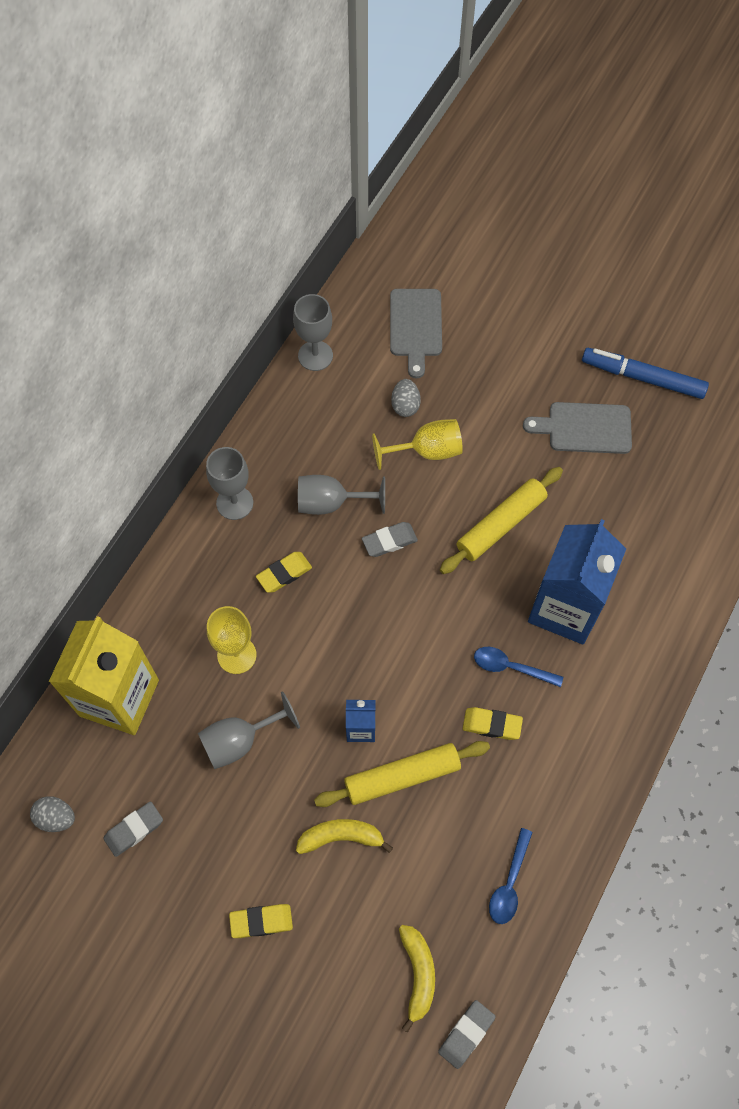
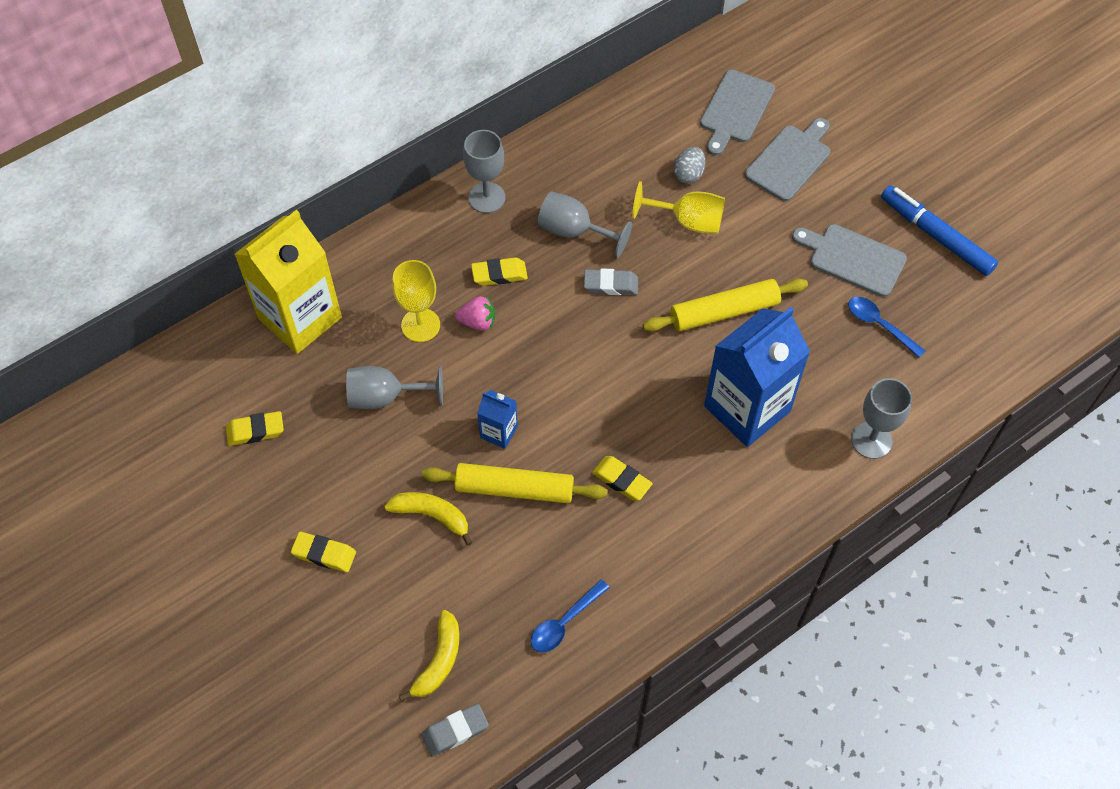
camera: 25 degrees right, 5 degrees down
(56, 818) = (196, 393): grey egg -> none
(134, 830) = (255, 431): grey eraser -> yellow eraser
(288, 629) = (477, 322): none -> pink strawberry
(315, 356) = (627, 101): grey goblet -> grey goblet (871, 440)
(486, 356) = (790, 160): none -> grey cutting board
(511, 667) = (667, 439): blue spoon -> blue spoon (879, 325)

